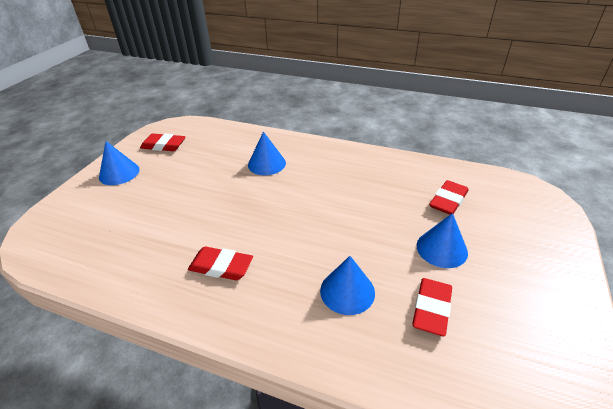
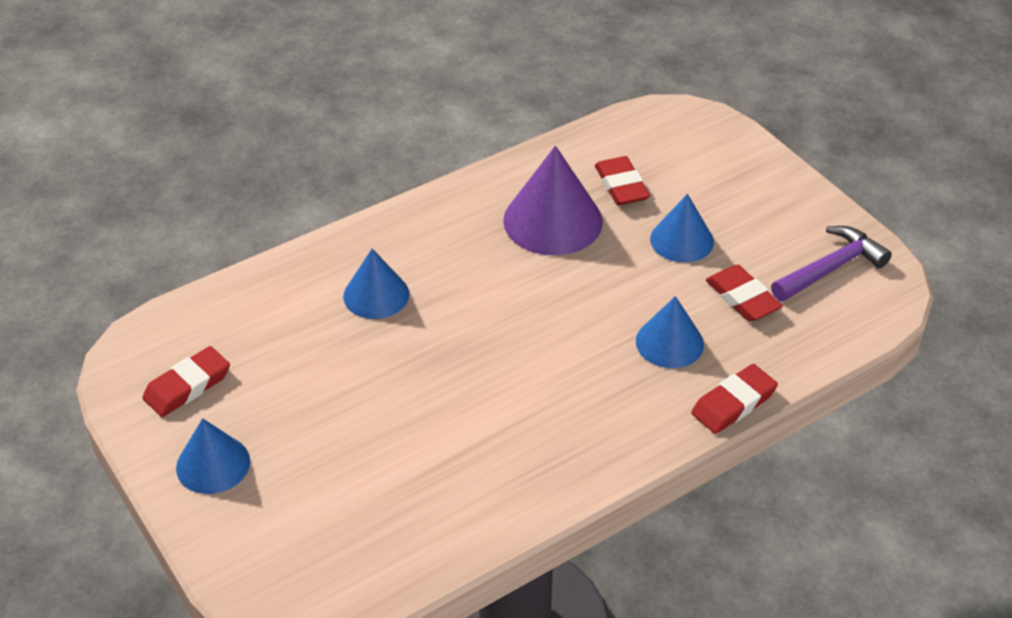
camera: 55 degrees left, 5 degrees up
(221, 266) = (539, 426): red eraser -> red eraser (733, 403)
(386, 190) = (553, 221): none -> purple cone
(530, 349) = (831, 268): none -> purple hammer

